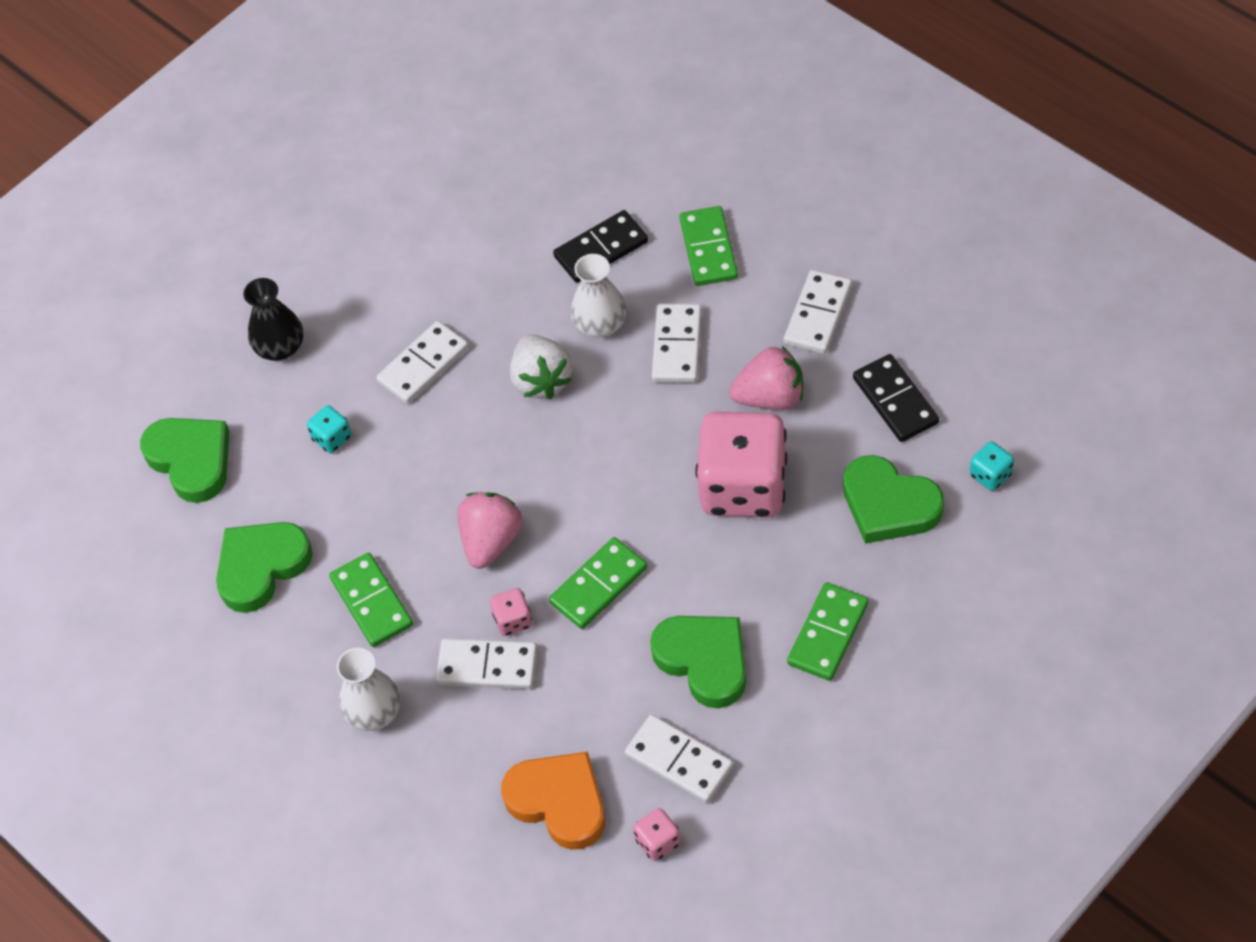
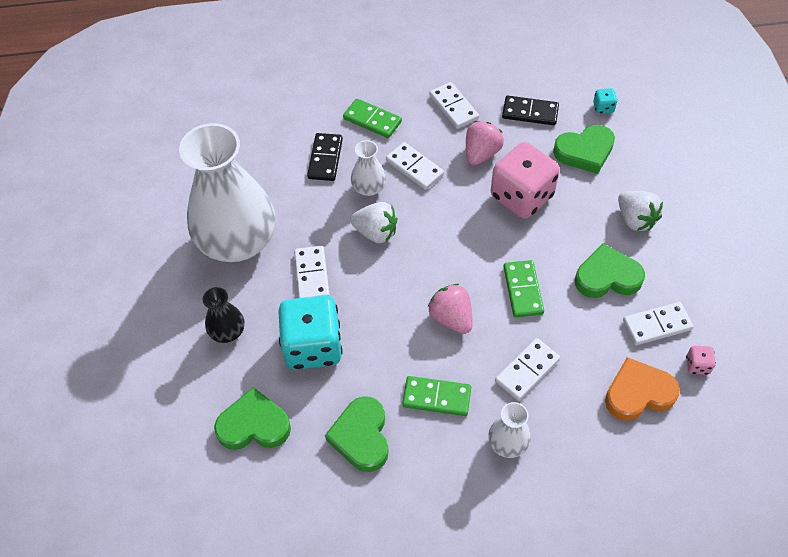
camera: 55 degrees left, 0 degrees up
(332, 438) = (313, 346): turquoise dice -> turquoise dice, size x2.48
(403, 261) = (237, 241): none -> white vase
(513, 620) = (509, 340): pink dice -> none
(828, 634) = (635, 219): green domino -> white strawberry

